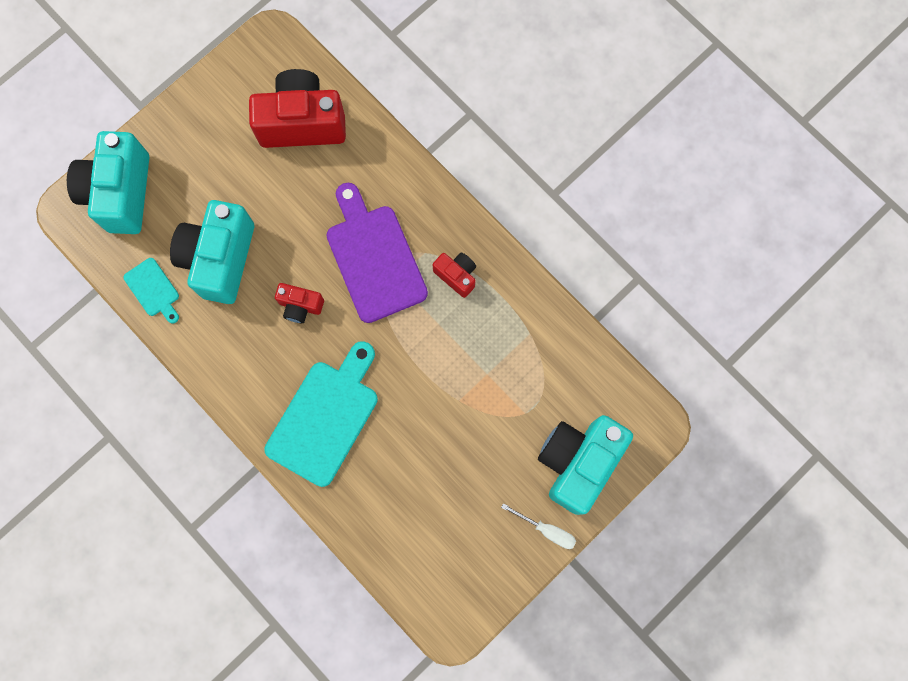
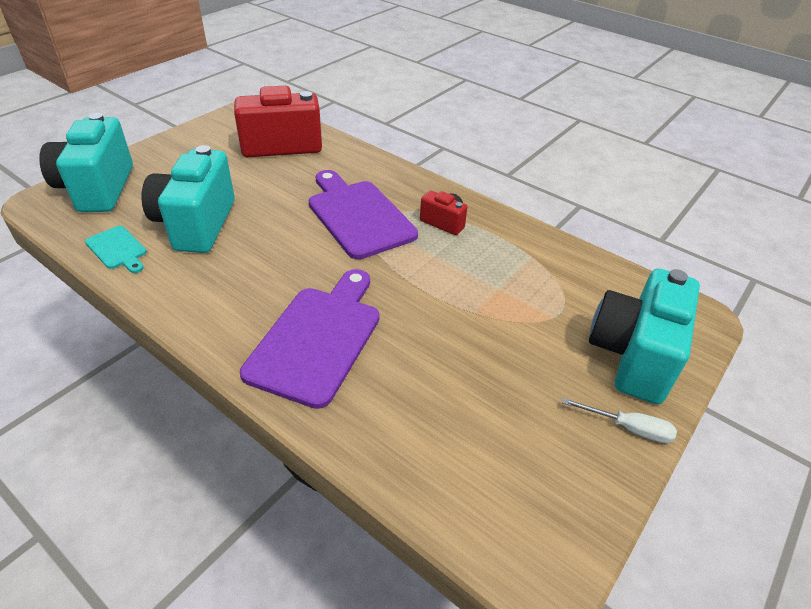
camera: 10 degrees left, 35 degrees down
(300, 306) = (283, 251): red camera -> none
(325, 417) = (318, 339): turquoise cutting board -> purple cutting board

